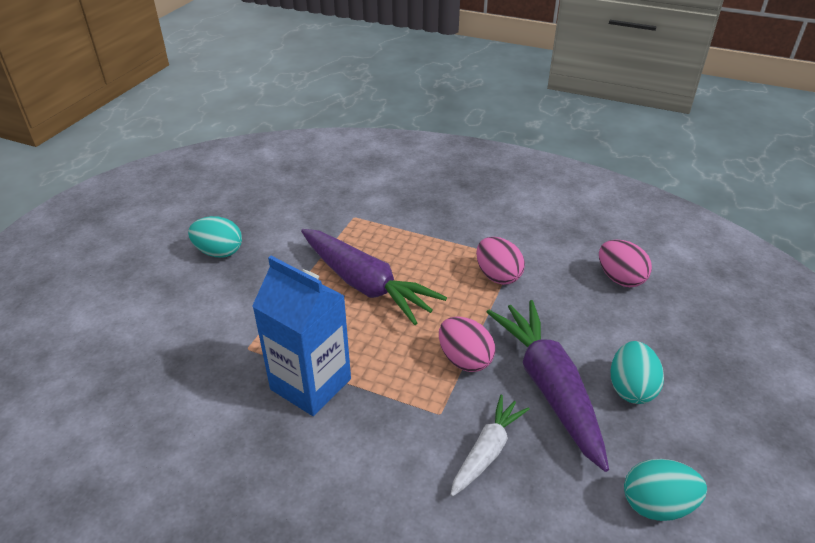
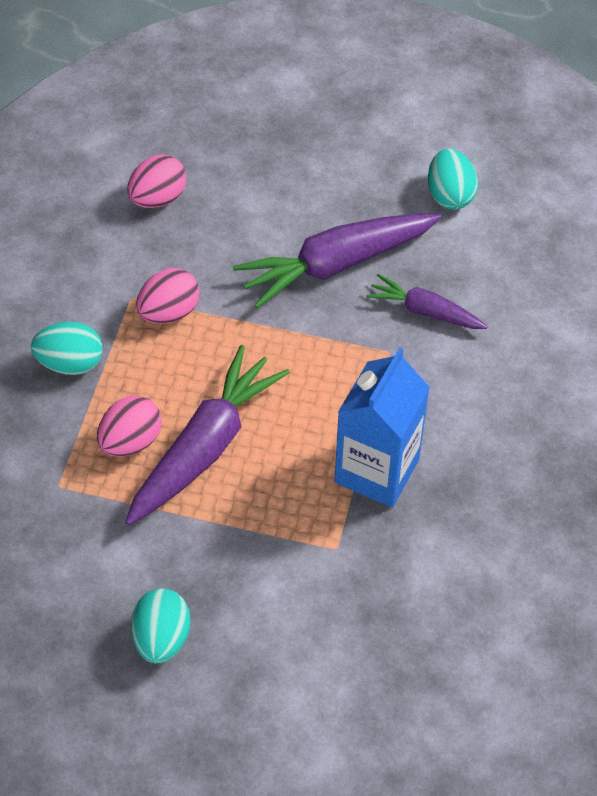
camera: 100 degrees left, 15 degrees up
(464, 359) = (313, 336): pink egg -> pink egg (130, 441)
(487, 451) = (425, 311): white carrot -> purple carrot
(631, 388) = (324, 202): turquoise egg -> turquoise egg (70, 363)

